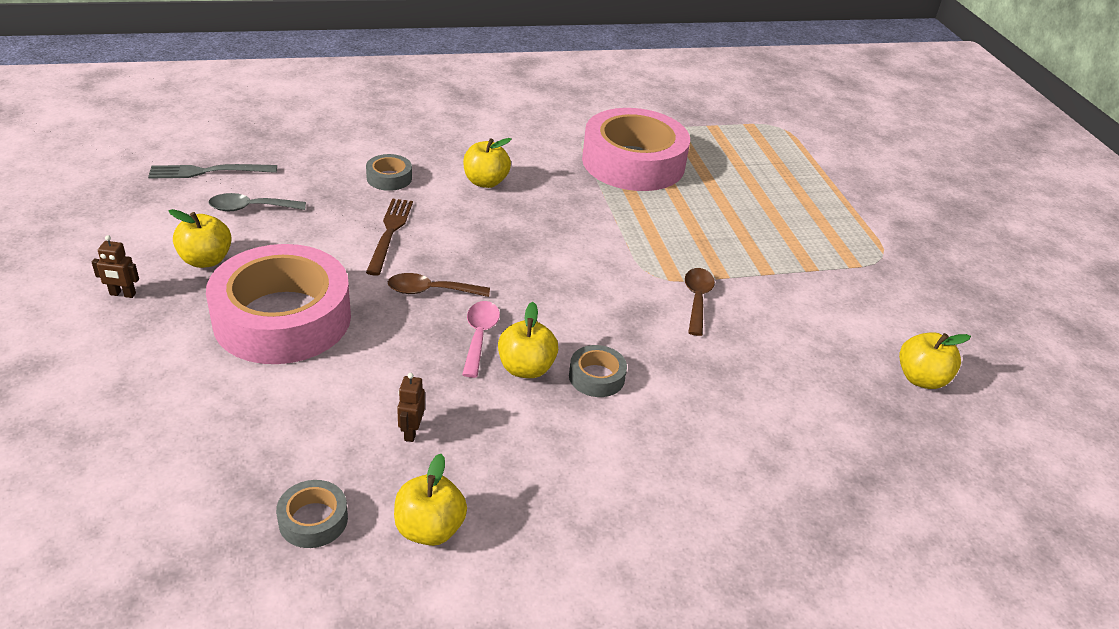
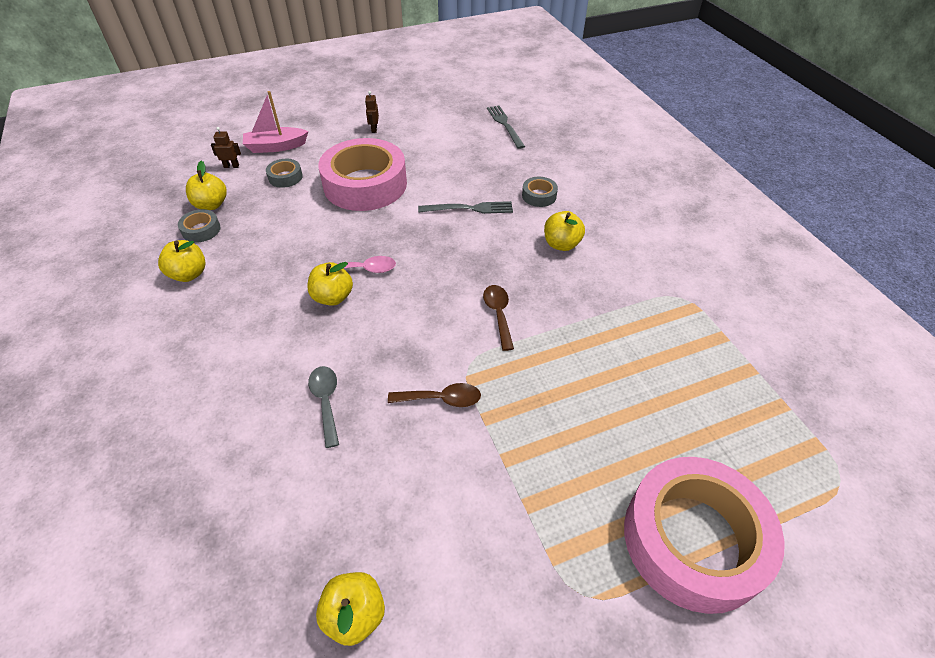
camera: 85 degrees right, 10 degrees up
(92, 419) = (276, 147): none -> pink boat
(206, 260) = (413, 146): yellow apple -> yellow apple (211, 205)
(250, 208) = (472, 148): grey spoon -> grey spoon (326, 401)
(390, 233) = (469, 209): brown fork -> grey fork
(411, 432) = (268, 253): brown robot -> brown robot (231, 166)
(430, 291) = (408, 238): brown spoon -> brown spoon (498, 314)
(596, 377) = (328, 337): grey tape -> grey tape (285, 177)
(633, 162) = (653, 337): pink tape -> pink tape (693, 539)

